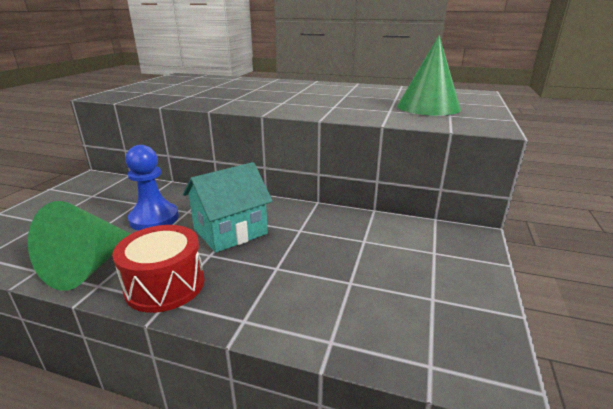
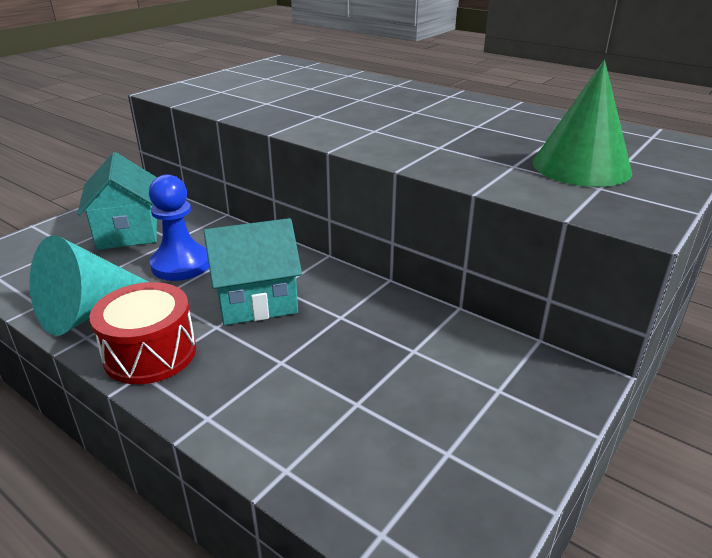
camera: 20 degrees right, 5 degrees up
(88, 266) = (86, 312): green cone -> turquoise cone
(94, 204) = (128, 232): none -> turquoise house

